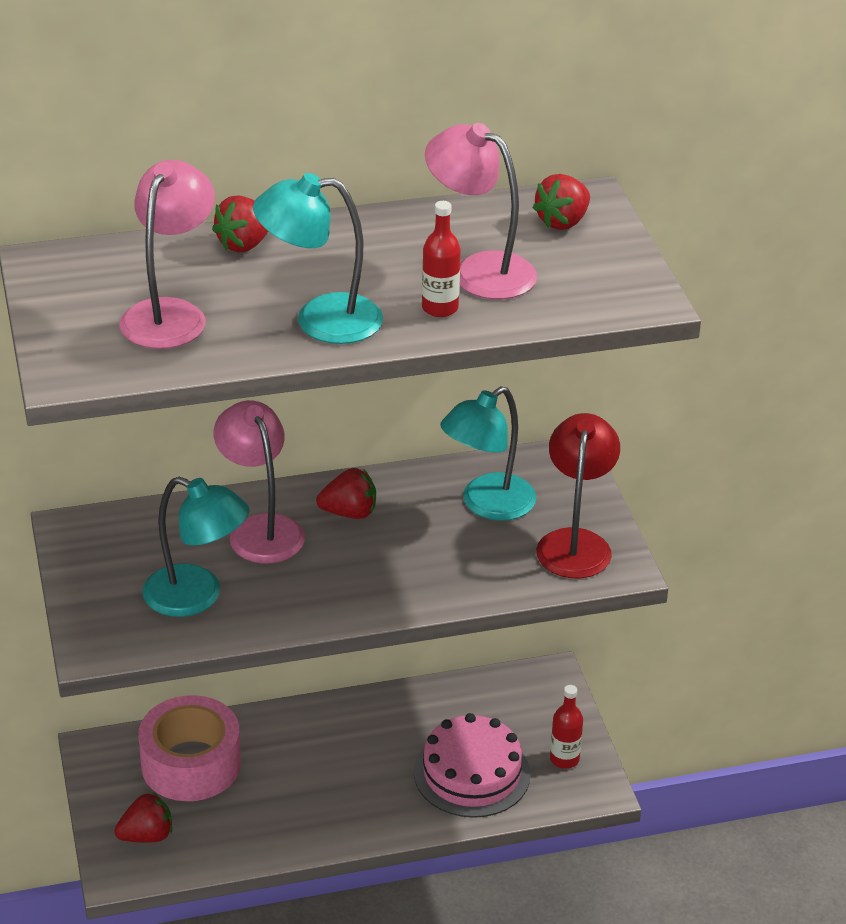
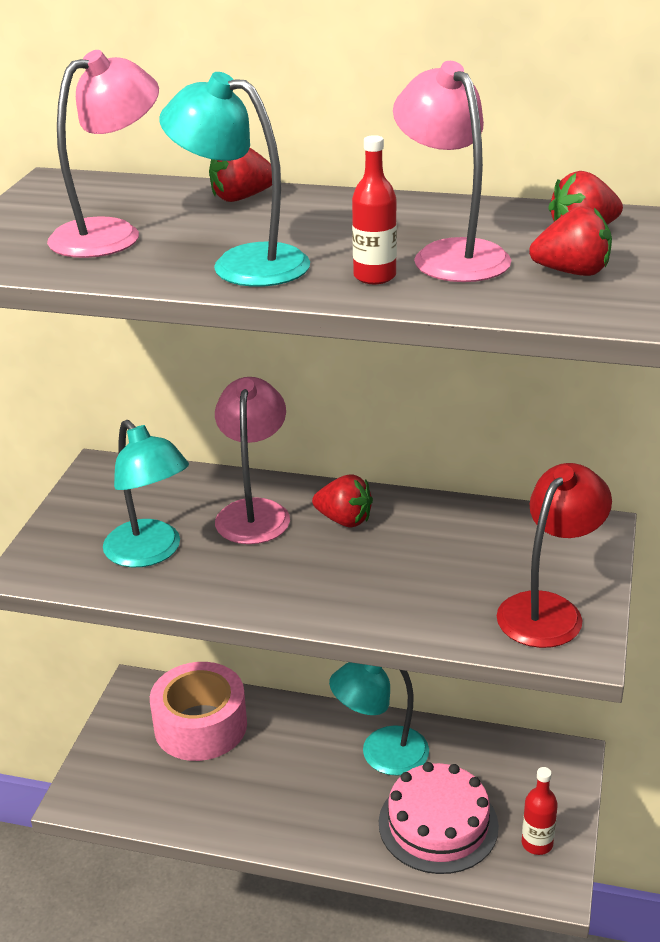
camera: 30 degrees right, 5 degrees down
(147, 836) = (122, 775): red strawberry -> red strawberry (572, 272)
(487, 505) = (482, 549): turquoise lamp -> turquoise lamp (381, 754)

